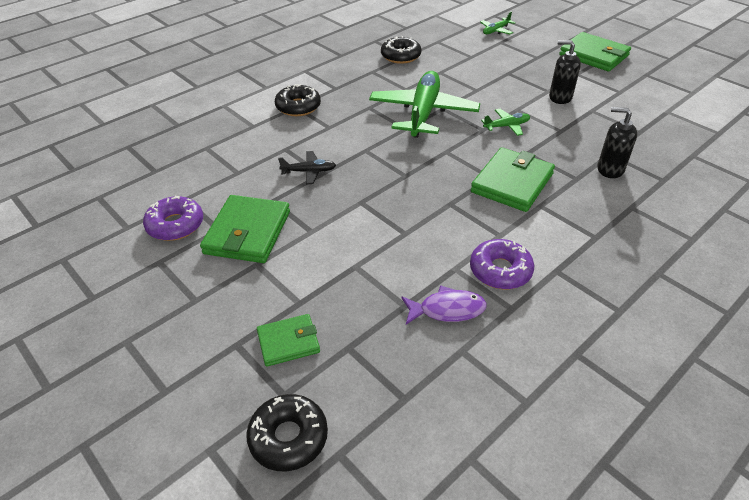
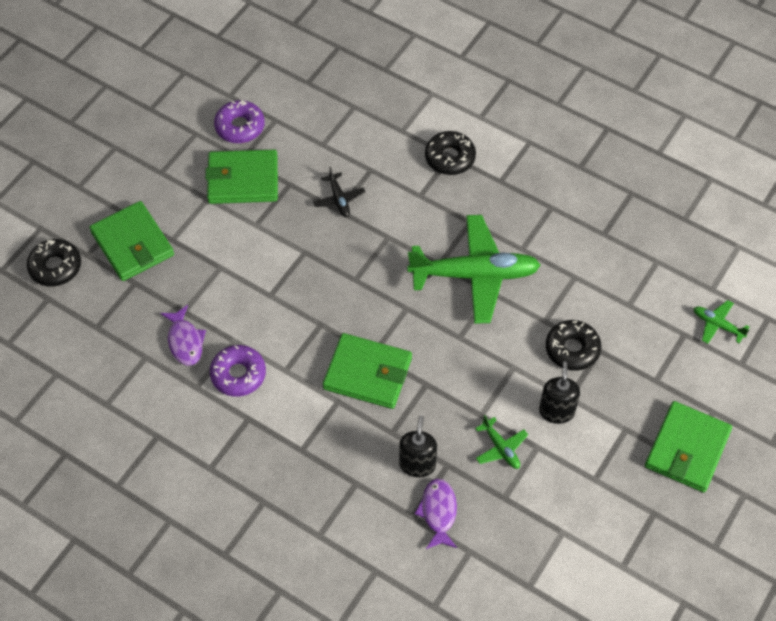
camera: 75 degrees right, 15 degrees up
(288, 342) = (132, 244): green wallet -> green wallet, size x1.70
(400, 56) = (600, 228): black donut -> black donut (572, 349)
(506, 126) = (473, 359): green plane -> green plane (501, 448)
(657, 165) = (438, 512): none -> purple fish

